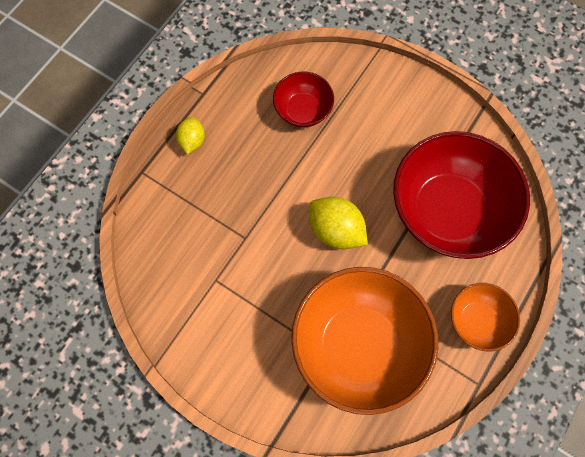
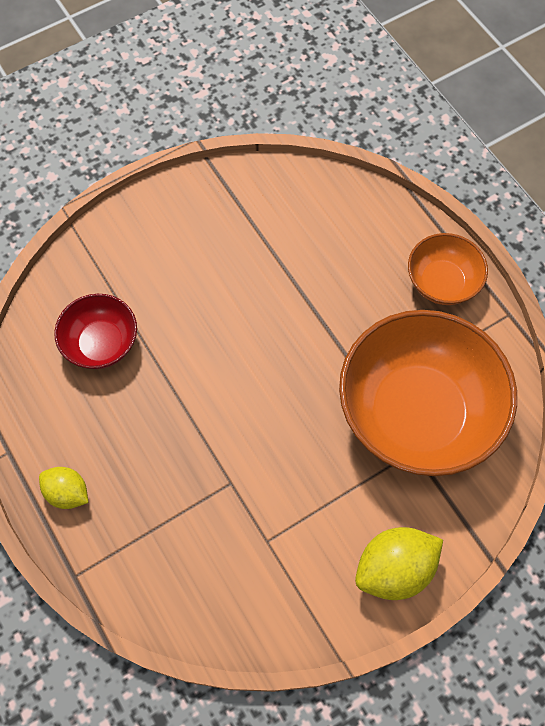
camera: 65 degrees left, 5 degrees down
(336, 230) = (273, 376): yellow lemon -> yellow lemon (394, 569)
(448, 211) = (308, 251): red bowl -> none

